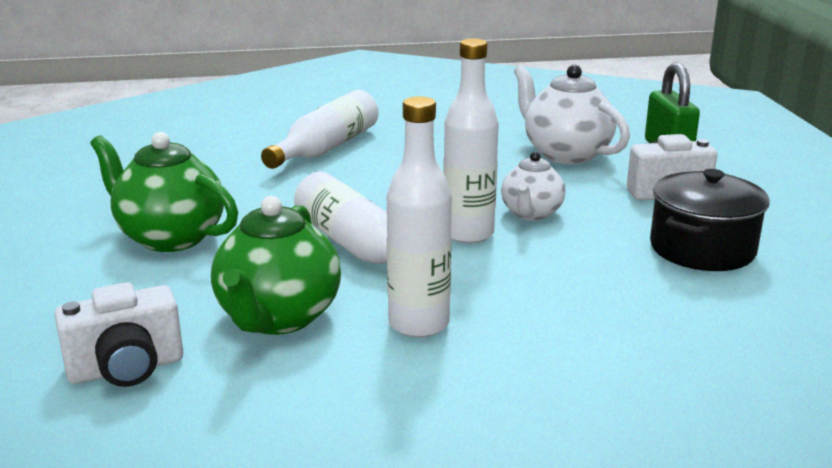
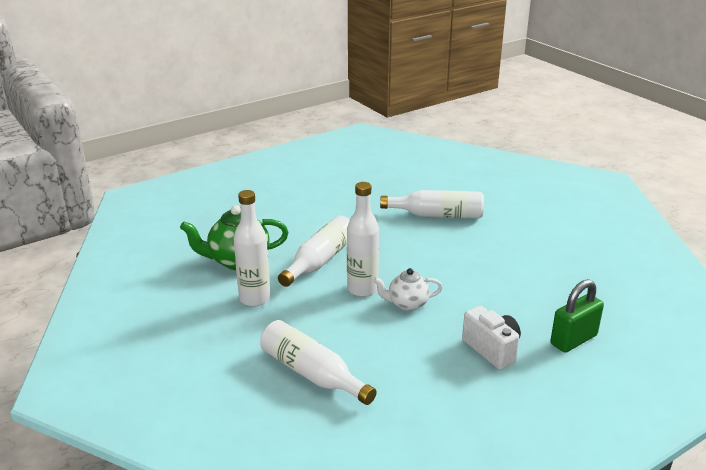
camera: 65 degrees right, 5 degrees up
(126, 369) = (180, 241): white camera -> none
(170, 237) = (293, 211): green teapot -> none
(565, 154) = (516, 297): white teapot -> none
(663, 315) = (312, 373): none -> white bottle
(702, 249) = (410, 377): black pot -> none

